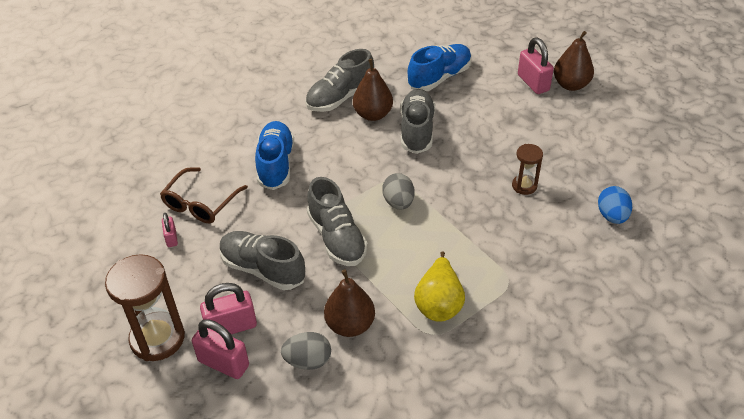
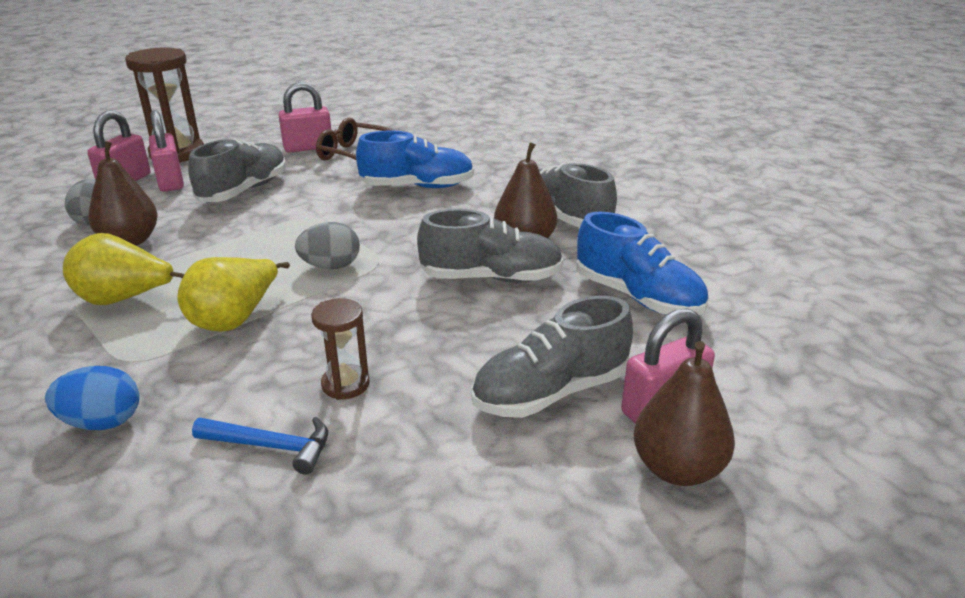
camera: 85 degrees right, 15 degrees down
(171, 238) = (308, 147): pink padlock -> pink padlock, size x1.83
(337, 238) = (277, 227): grey shoe -> grey shoe (551, 392)
(463, 241) = (235, 319): none -> yellow pear
(574, 208) = (272, 446): none -> blue hammer
(612, 216) = (232, 502): blue egg -> blue egg (102, 422)

